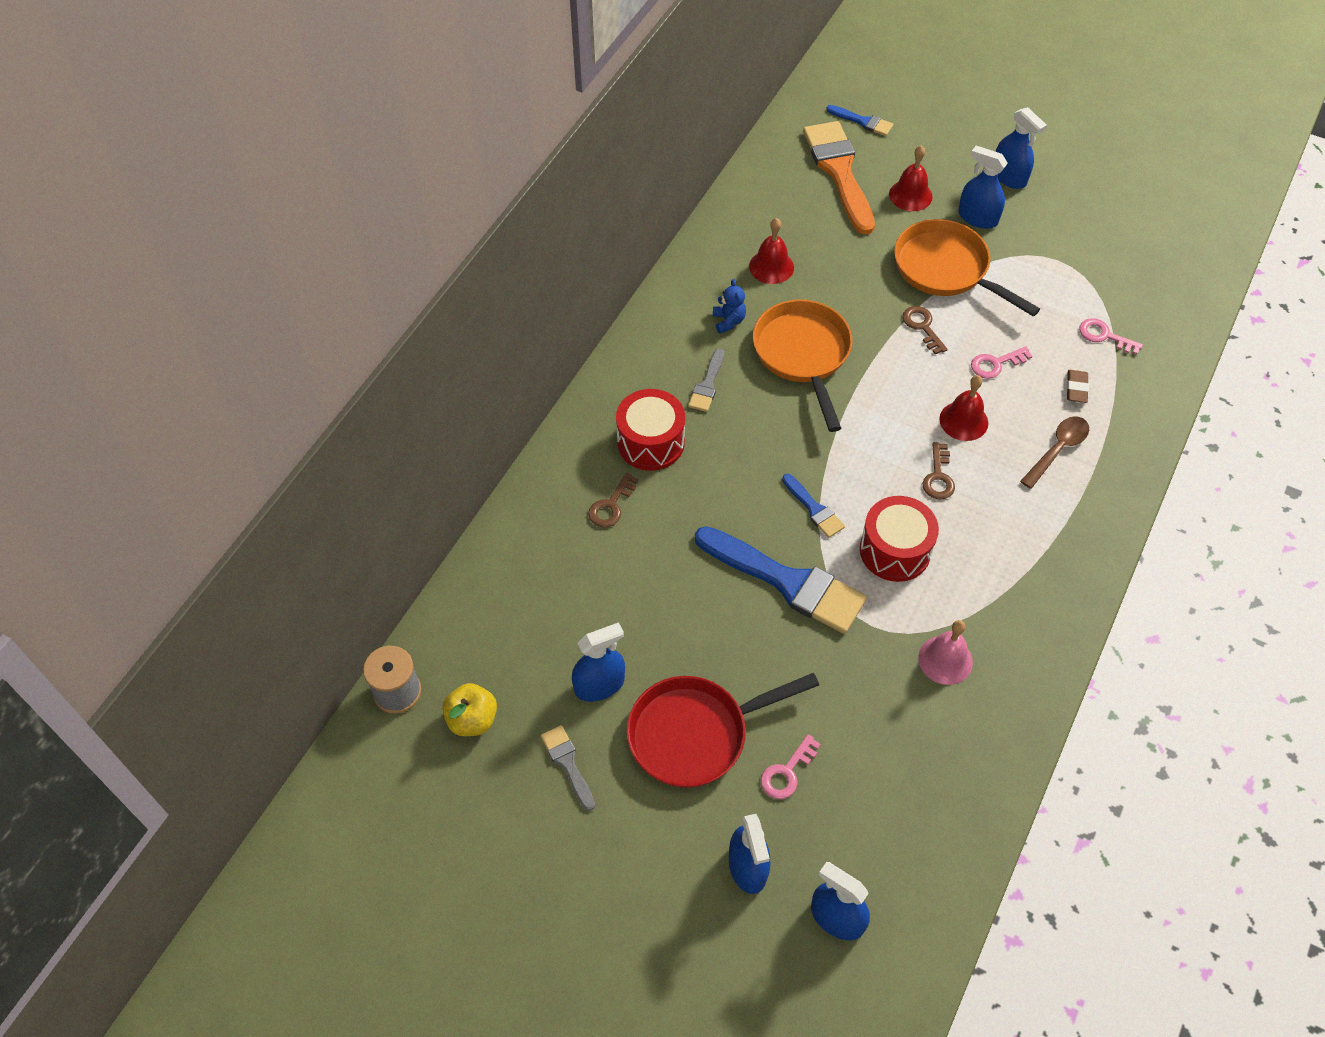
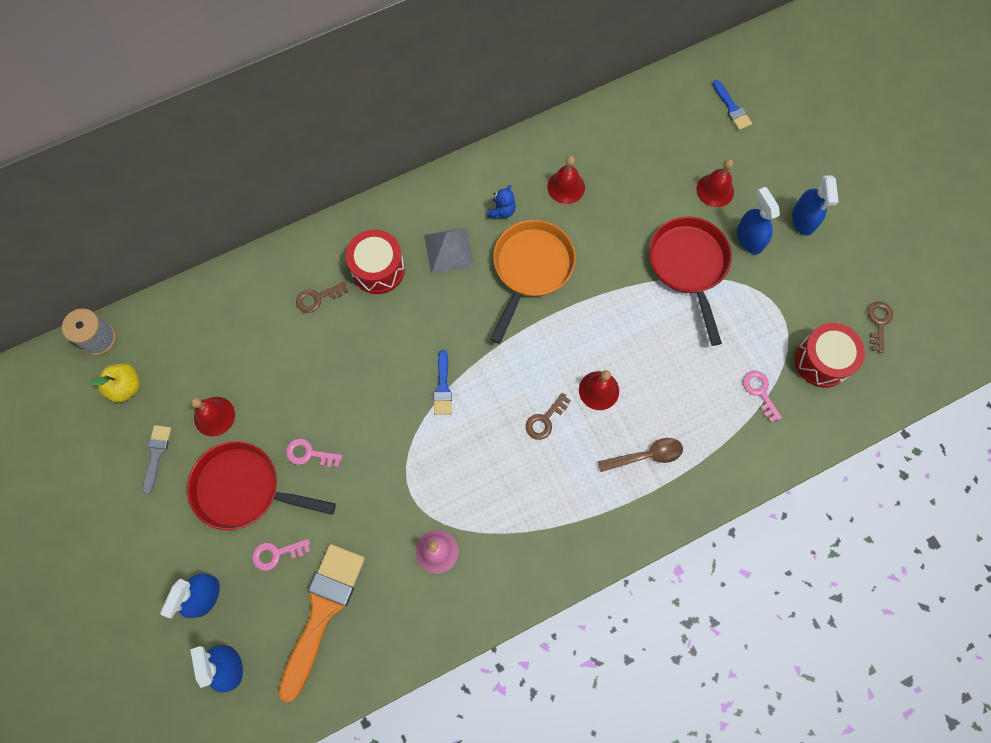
camera: 35 degrees right, 15 degrees up
(599, 685) = (214, 416): blue spray bottle -> red bell
(707, 384) = (448, 250): grey brush -> grey pyramid
(787, 582) = (382, 427): blue brush -> none
(839, 172) = (678, 139): orange brush -> orange brush (322, 611)
(895, 550) = (470, 453): red drum -> red drum (822, 361)
(922, 327) = (632, 300): brown key -> brown key (878, 323)
(946, 269) = (689, 266): orange pan -> red pan
(996, 364) = (660, 362): pink key -> pink key (309, 454)
(1076, 389) = (701, 419): brown eraser -> none

